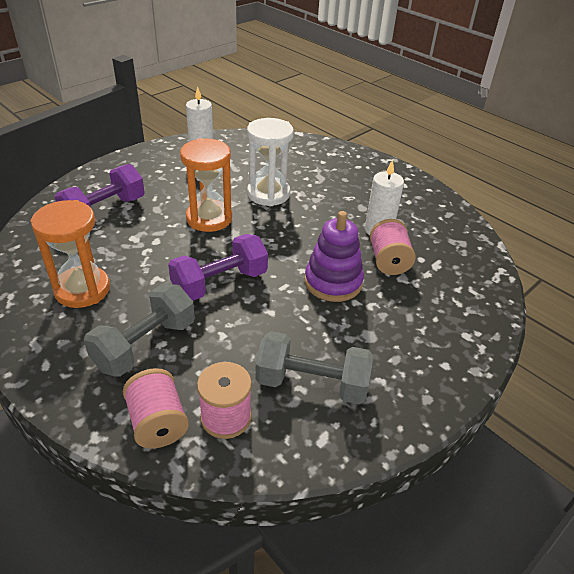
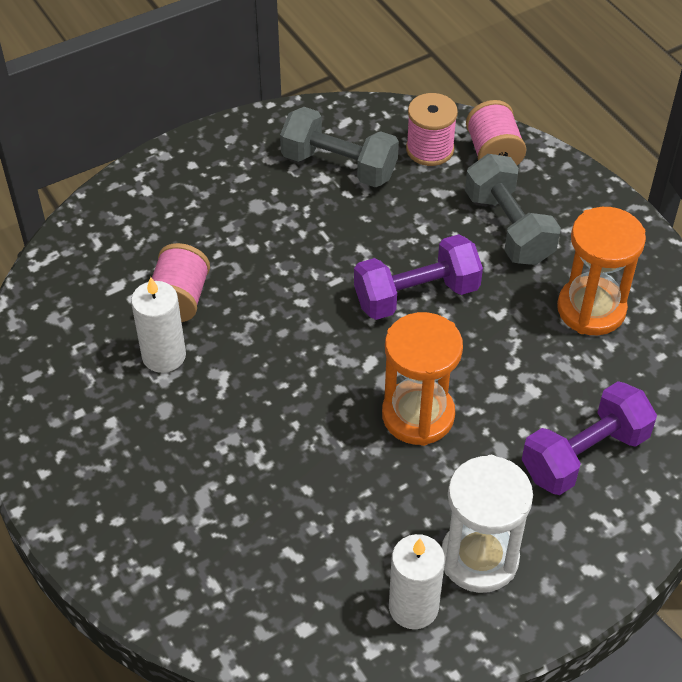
camera: 165 degrees left, 10 degrees up
(145, 345) = (508, 228): grey dumbbell -> grey dumbbell turned 75 degrees counterclockwise
(268, 194) = (310, 461): white hourglass -> white hourglass (479, 558)
(333, 282) = (269, 277): purple stacking toy -> none

